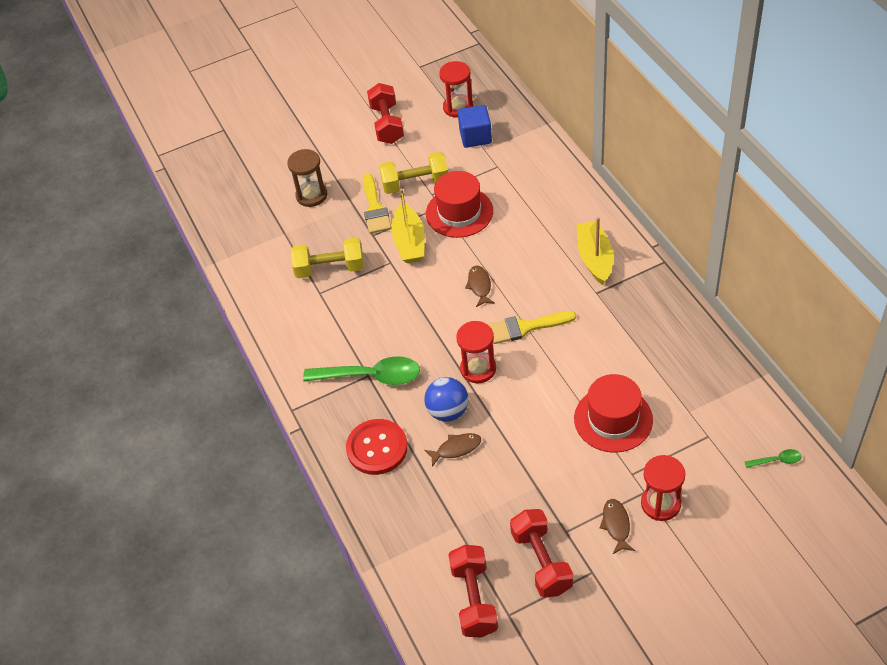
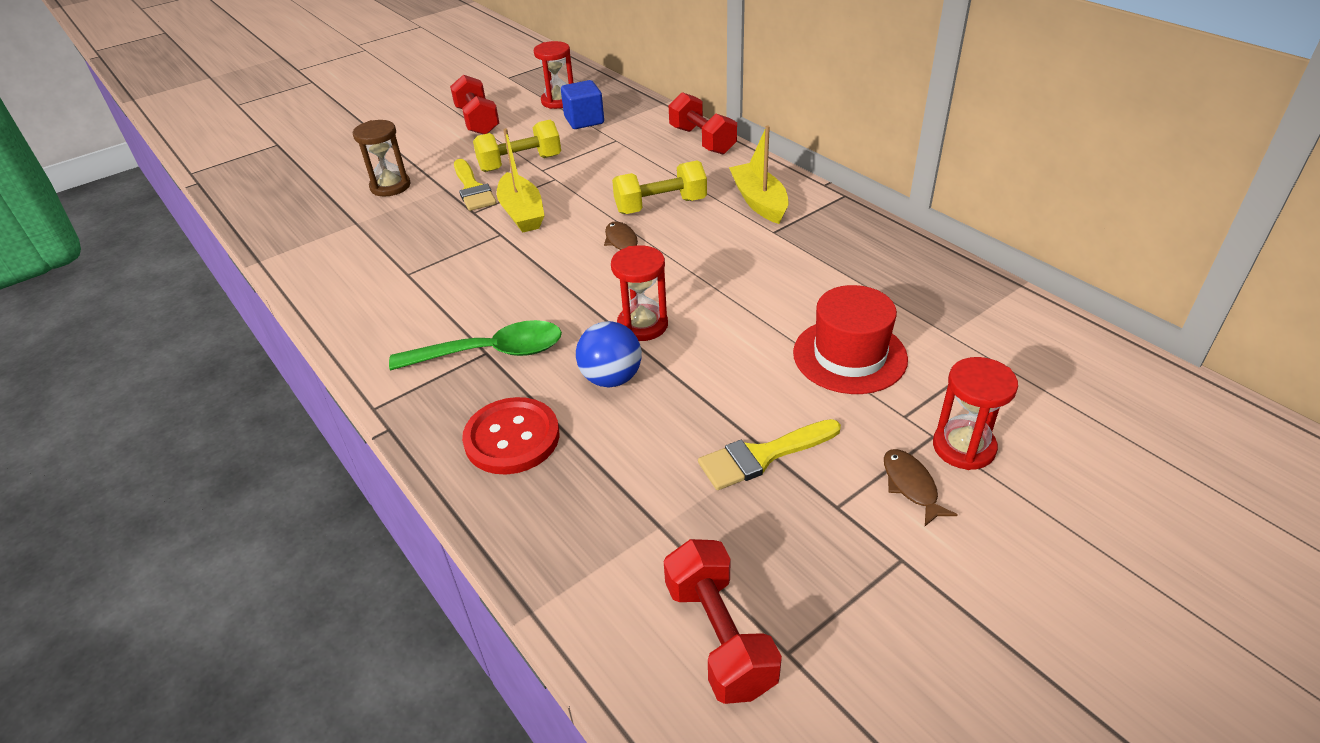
camera: 15 degrees left, 10 degrees down
(330, 268) = (420, 249): yellow dumbbell -> yellow dumbbell (660, 206)
(456, 448) = (634, 421): brown fish -> none
(459, 212) = (579, 181): red hat -> none
(525, 327) = (694, 275): yellow brush -> yellow brush (762, 456)
(541, 562) = (814, 557): red dumbbell -> red dumbbell (702, 140)
(776, 460) = (1096, 371): green spoon -> none

